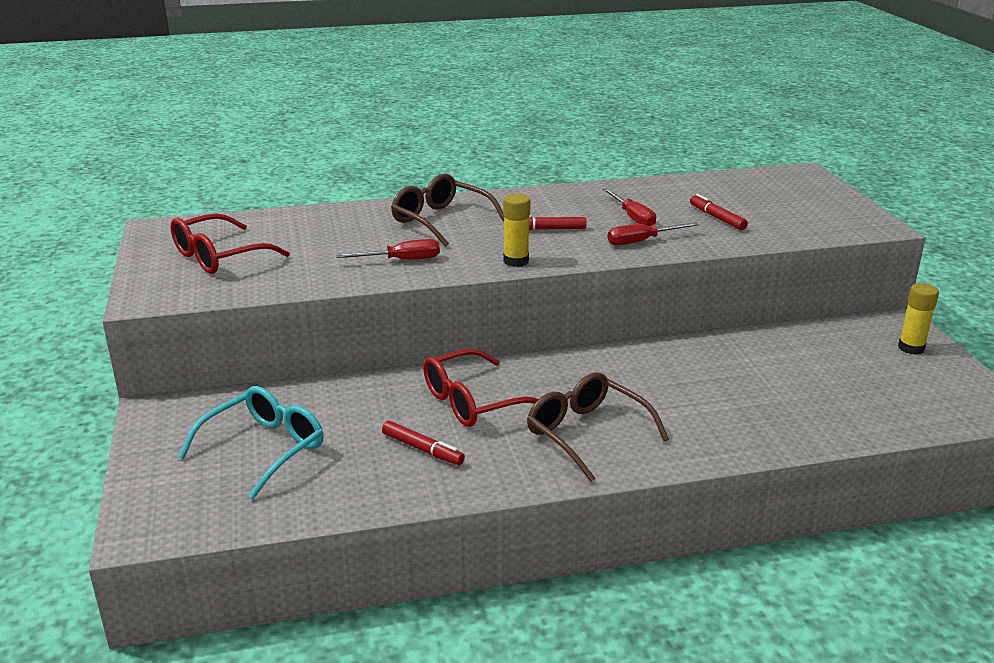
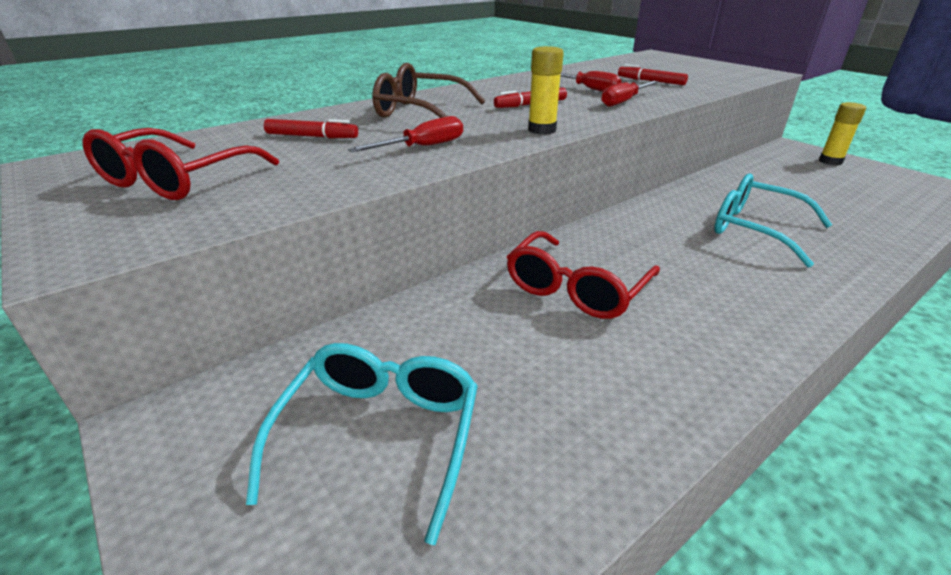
camera: 25 degrees left, 5 degrees up
(422, 449) = (587, 364): red marker -> red marker (312, 137)
(587, 434) = (724, 291): brown glasses -> none
(697, 395) = (756, 229): none -> turquoise glasses

